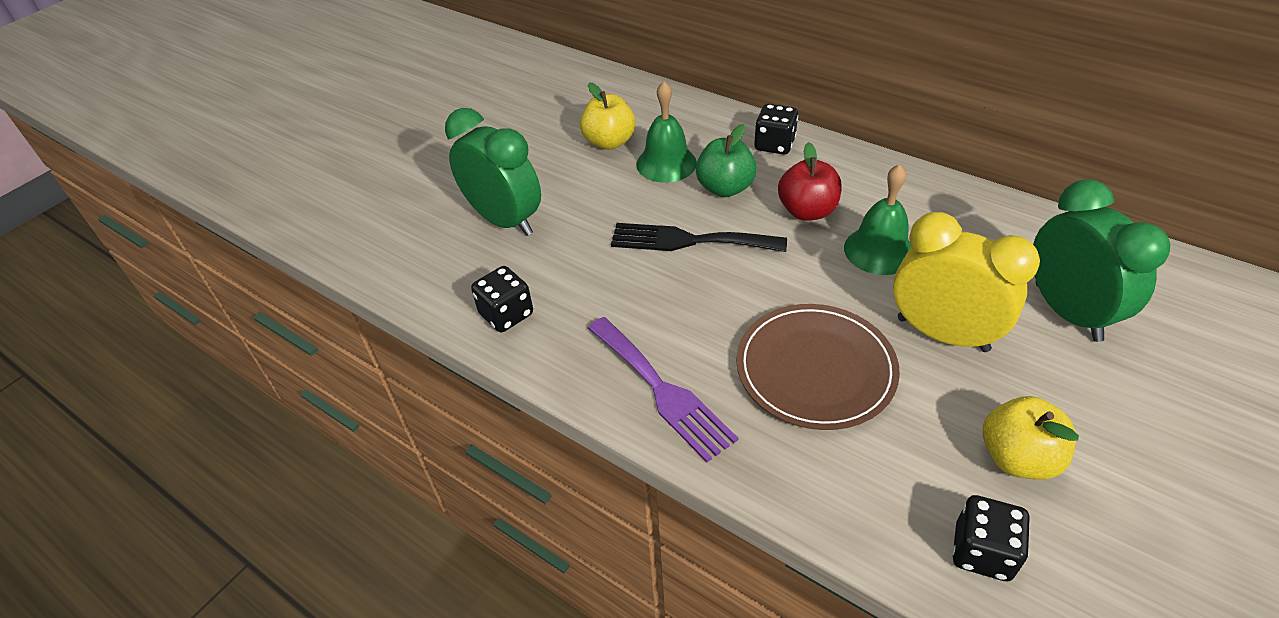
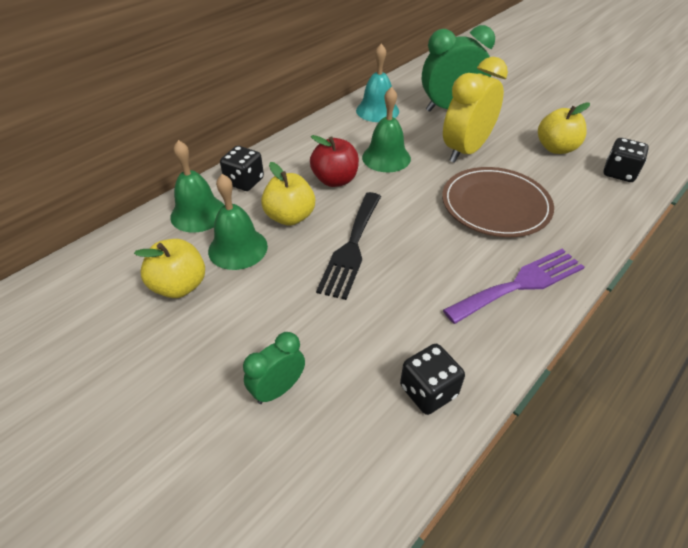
camera: 85 degrees left, 0 degrees up
(504, 220) = (278, 389): green clock -> green clock, size x0.54
(709, 128) = (198, 214): none -> green bell
(725, 188) = (290, 217): green apple -> yellow apple
(1002, 229) = (377, 110): none -> turquoise bell

